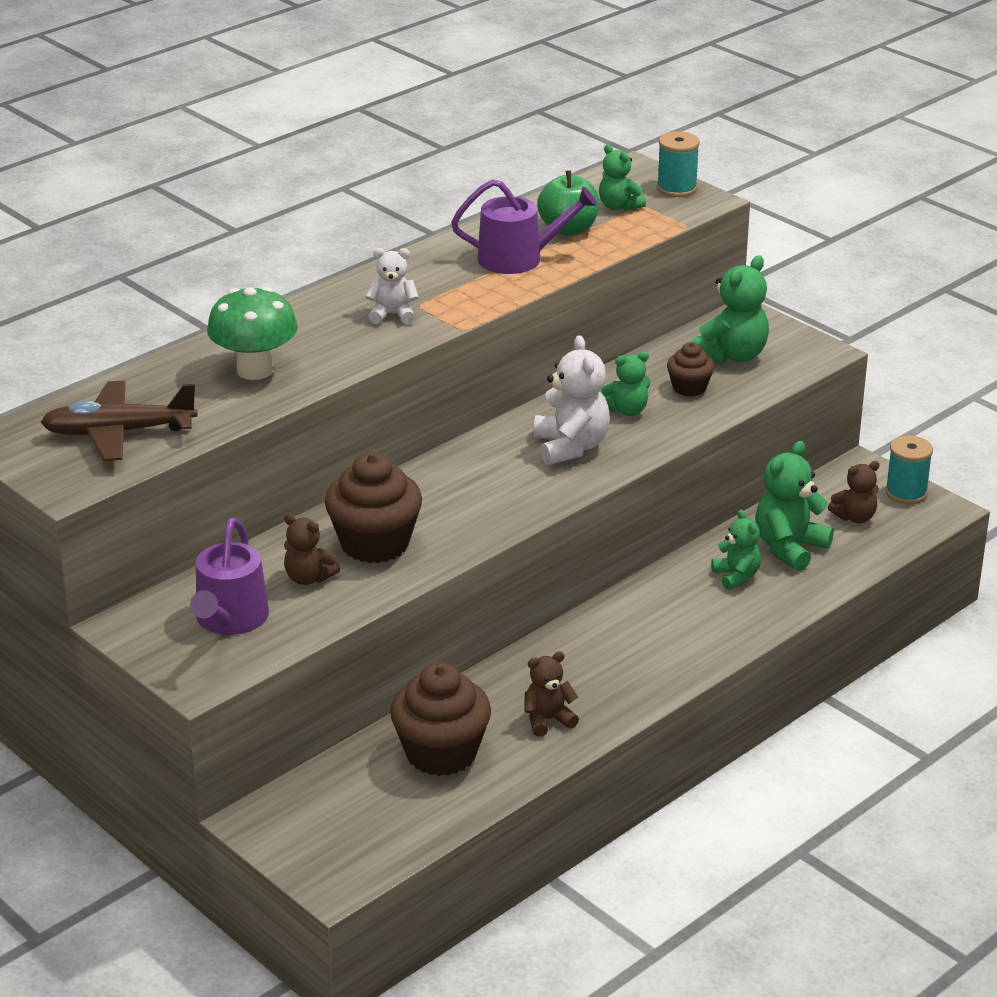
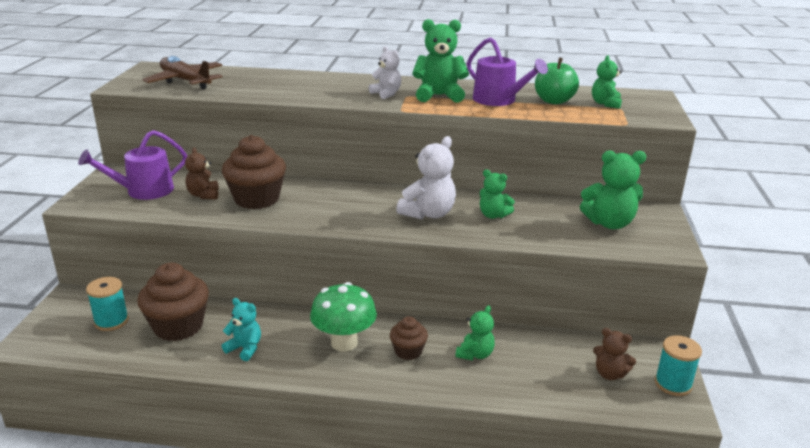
camera: 50 degrees right, 5 degrees down
(255, 370) = (283, 86): green mushroom -> green mushroom (344, 343)
(548, 720) = (245, 348): brown teddy bear -> turquoise teddy bear
(676, 188) = (659, 110): turquoise spool -> turquoise spool (111, 321)
(689, 388) = (550, 224): brown cupcake -> brown cupcake (408, 351)
(789, 548) = (535, 362): green teddy bear -> green teddy bear (439, 96)

